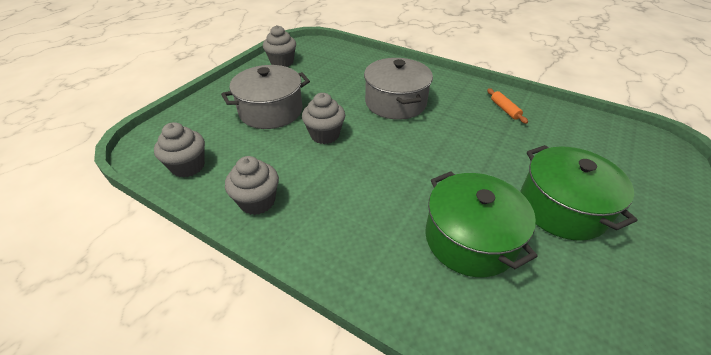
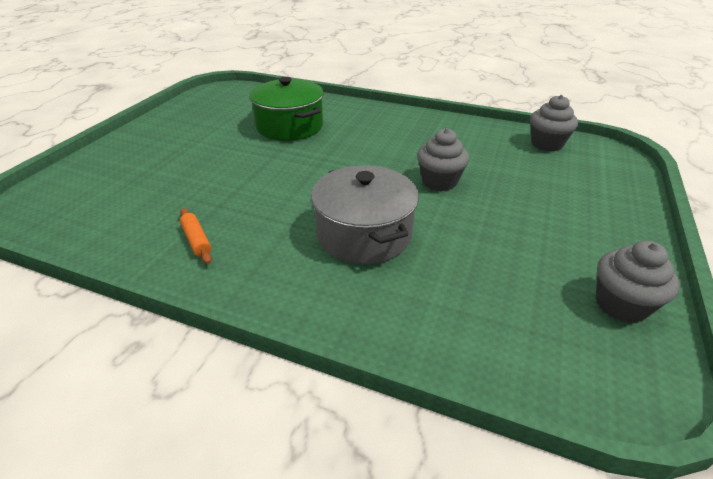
camera: 170 degrees right, 5 degrees down
(257, 201) = (460, 130): grey cupcake -> none
(271, 111) = (530, 202): grey pot -> none
(562, 208) = (204, 147): green pot -> none

